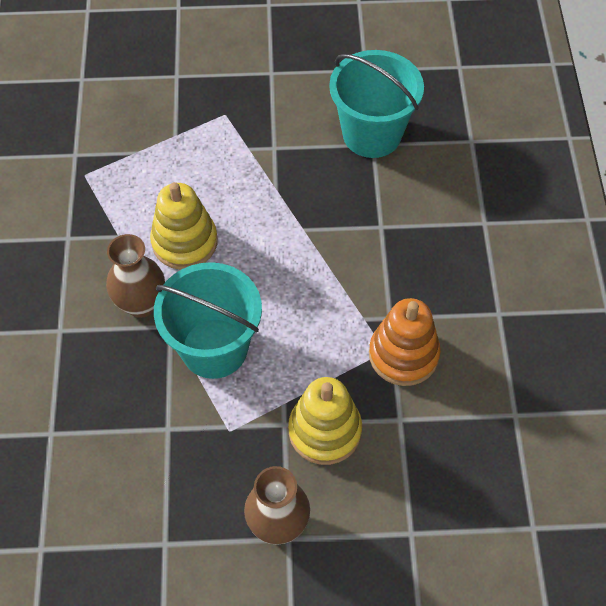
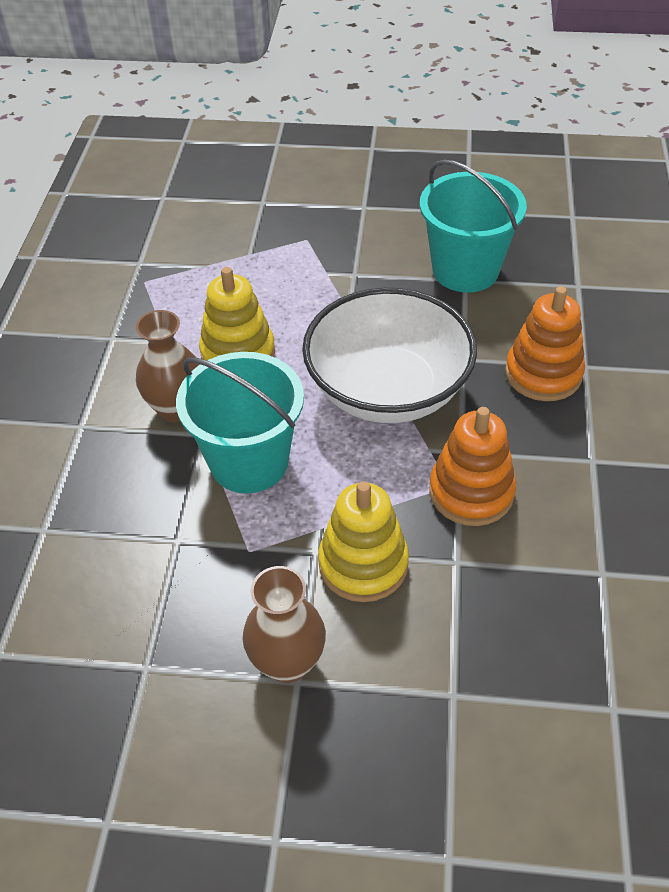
camera: 10 degrees right, 10 degrees down
(321, 264) = (388, 390): none -> white bowl
(450, 234) = (543, 374): none -> orange stacking toy

